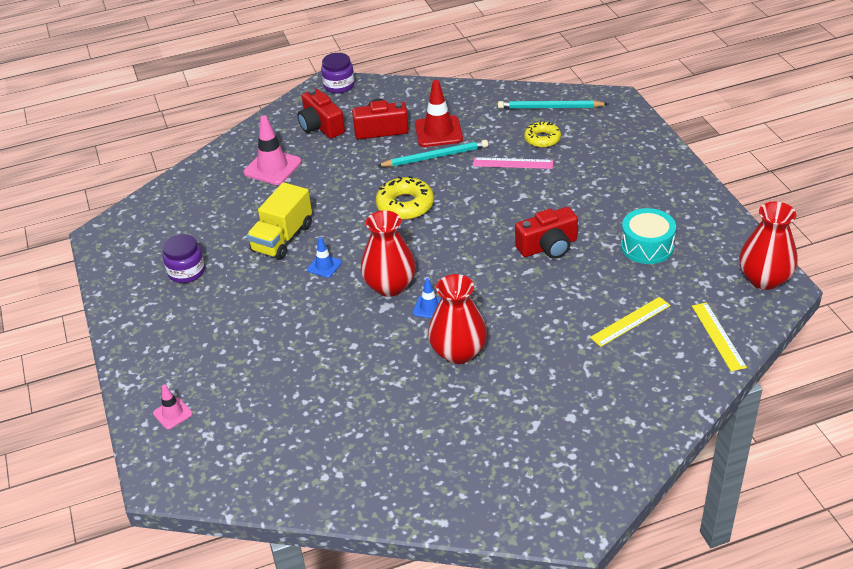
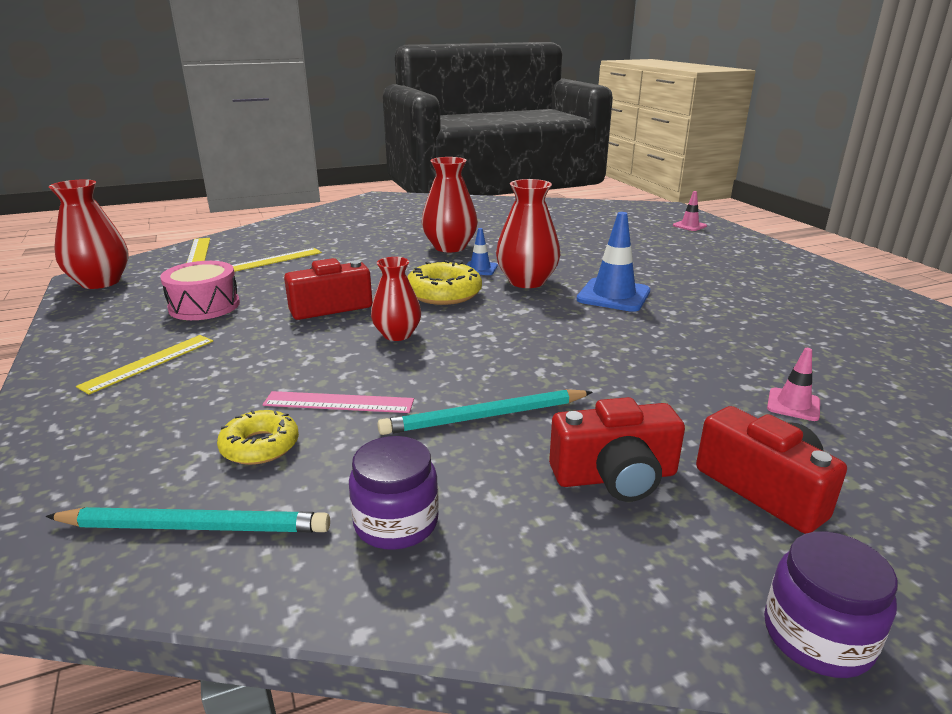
camera: 175 degrees right, 15 degrees down
(186, 272) = (784, 293): purple jar -> purple jar (396, 523)
(272, 167) = (793, 405): pink traffic cone -> pink traffic cone, size x0.54
(282, 238) = (688, 318): yellow truck -> none
(324, 266) = (613, 295): blue traffic cone -> blue traffic cone, size x1.84
(405, 205) = (526, 349): yellow donut -> yellow donut (444, 293)
(438, 132) = (481, 468): red traffic cone -> none
(490, 217) = (397, 334): none -> red vase
(640, 188) = (149, 363): none -> yellow ruler
(647, 246) = (204, 306): turquoise drum -> pink drum

